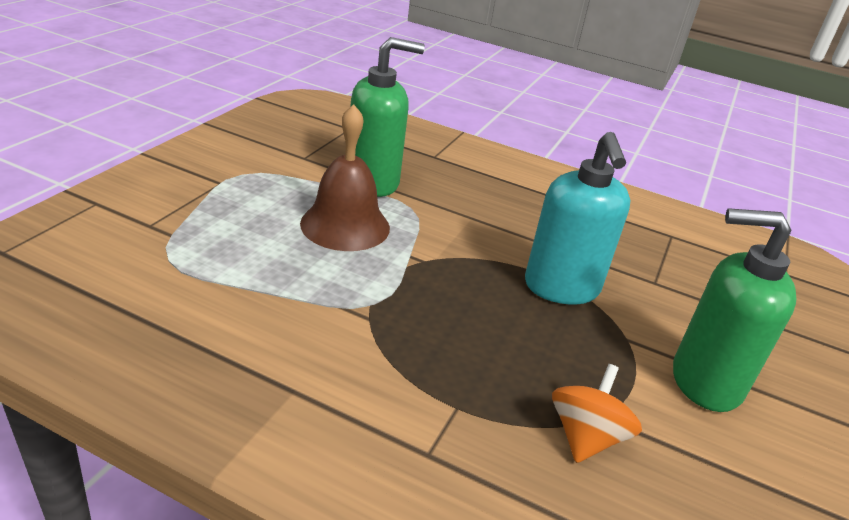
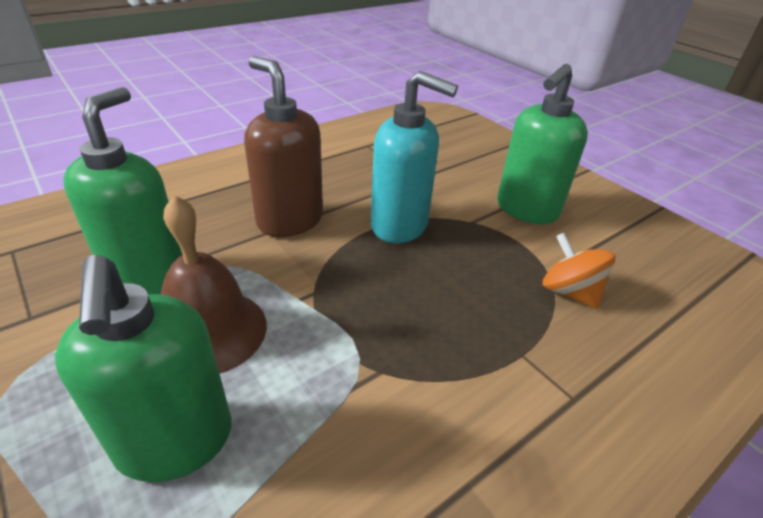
camera: 60 degrees left, 5 degrees up
(251, 243) = (175, 442): none -> green soap dispenser
(497, 223) = (289, 220): none -> brown soap dispenser

